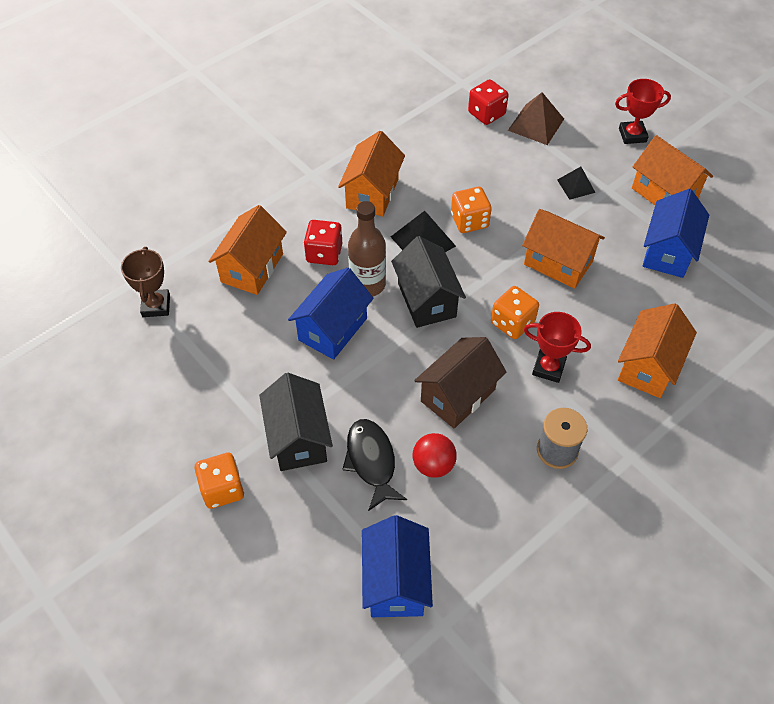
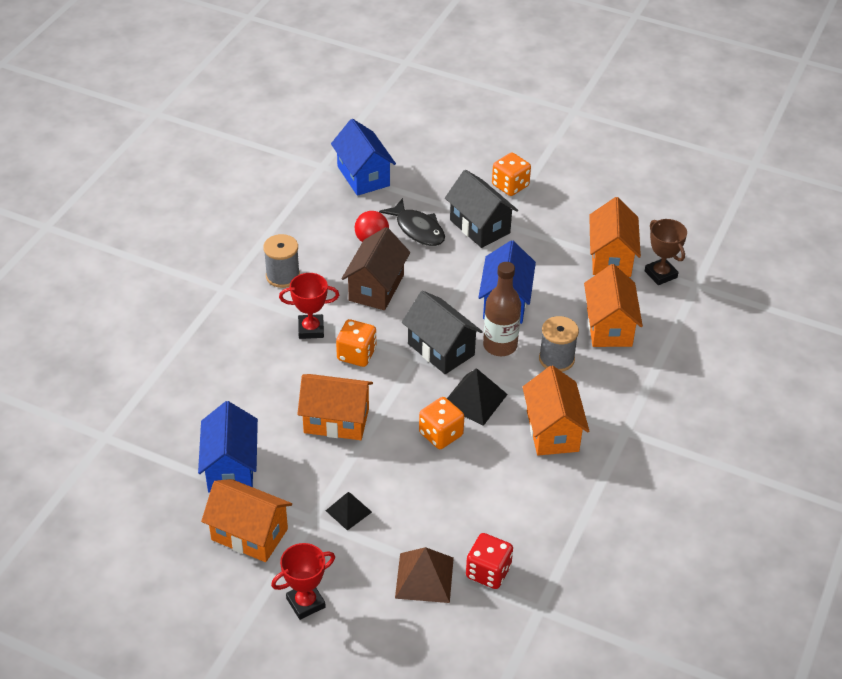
camera: 155 degrees right, 10 degrees down
(324, 253) = (556, 359): red dice -> grey spool
(648, 366) = (225, 357): orange house -> orange house (611, 258)

